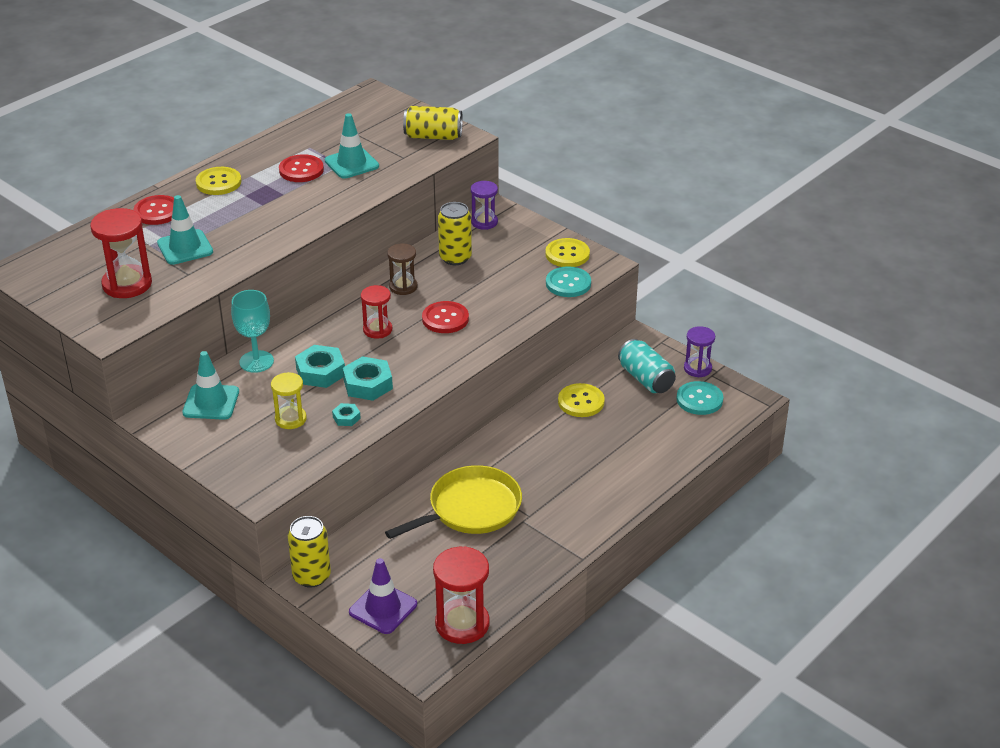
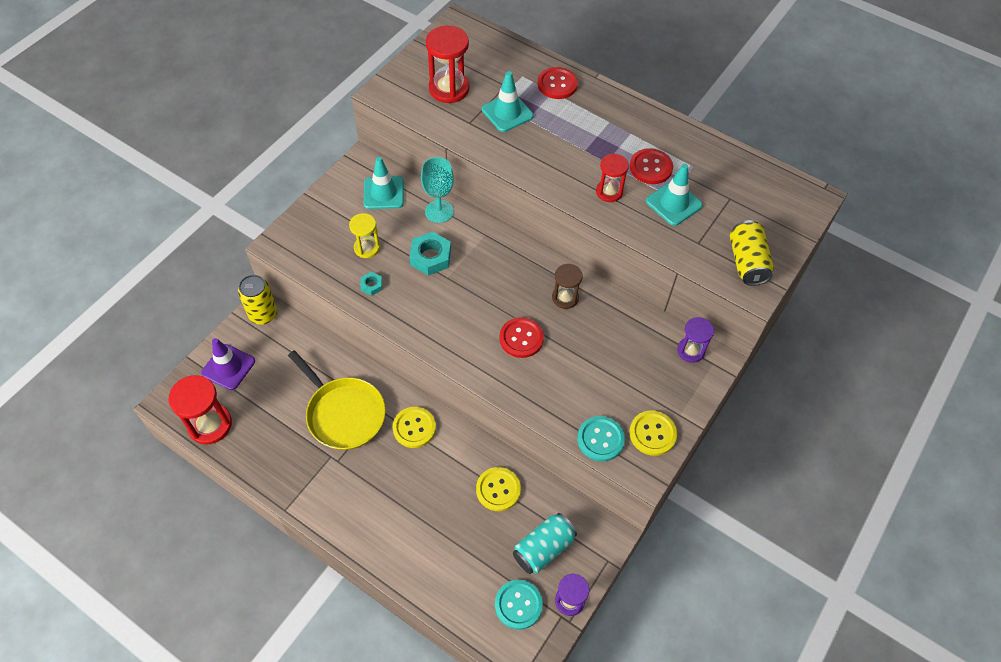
camera: 80 degrees right, 20 degrees up
(218, 182) = (613, 114): yellow button -> yellow button (414, 428)
(368, 384) = (417, 293): turquoise nut -> none
(377, 330) = (496, 288): red hourglass -> red hourglass (609, 192)
(455, 258) = (622, 333): yellow can -> none

